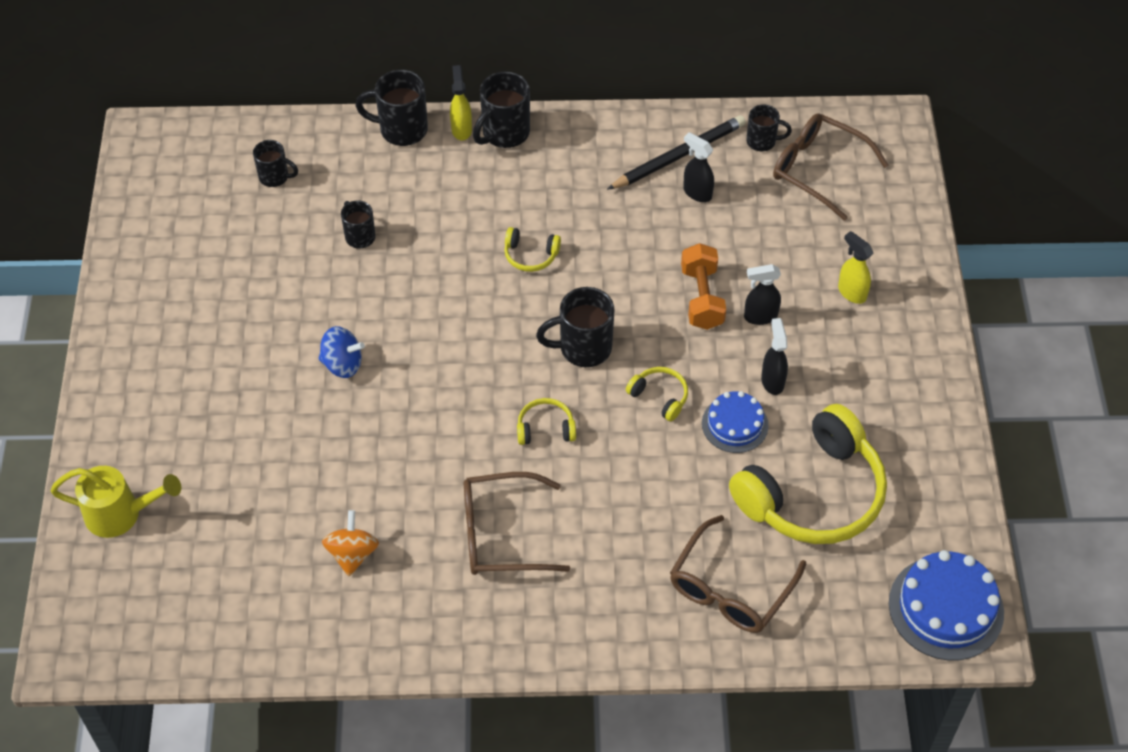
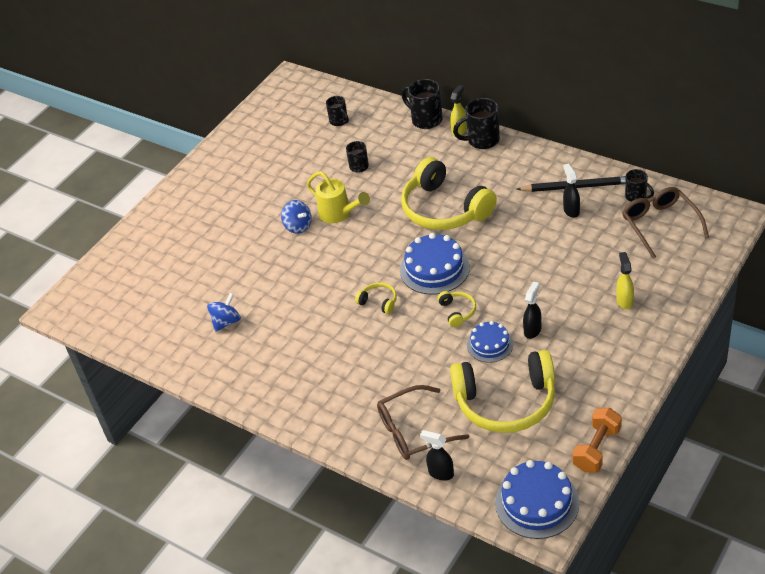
camera: 40 degrees right, 10 degrees down
(121, 514) = (133, 255): yellow watering can -> yellow watering can (339, 214)
(352, 554) = (226, 322): orange spinning top -> blue spinning top
(502, 534) = (311, 346): brown glasses -> none
(530, 255) = (444, 209): yellow headphones -> yellow headphones, size x2.41
(583, 348) = (434, 268): black mug -> blue cake
(701, 298) = (526, 268): orange dumbbell -> orange dumbbell (596, 449)
(760, 317) = (554, 292): black spray bottle -> black spray bottle (440, 473)

